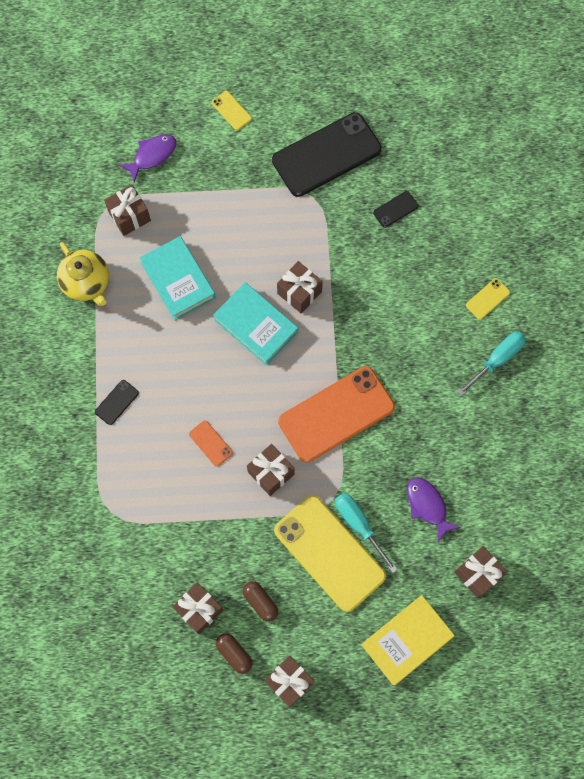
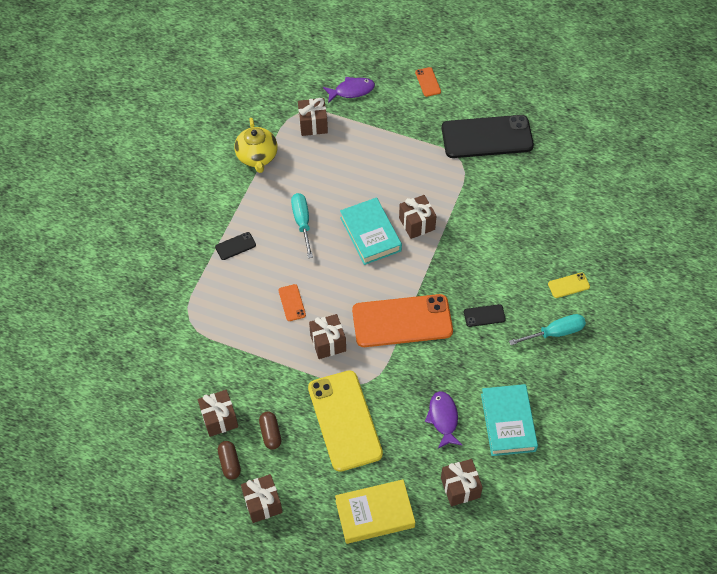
camera: 25 degrees right, 15 degrees down
(178, 280) = (327, 181): turquoise book -> turquoise book (508, 422)
(231, 110) = (428, 82): yellow phone -> orange phone
(359, 525) = (379, 409): turquoise screwdriver -> turquoise screwdriver (302, 222)
(395, 209) = (523, 194): black phone -> black phone (484, 315)

